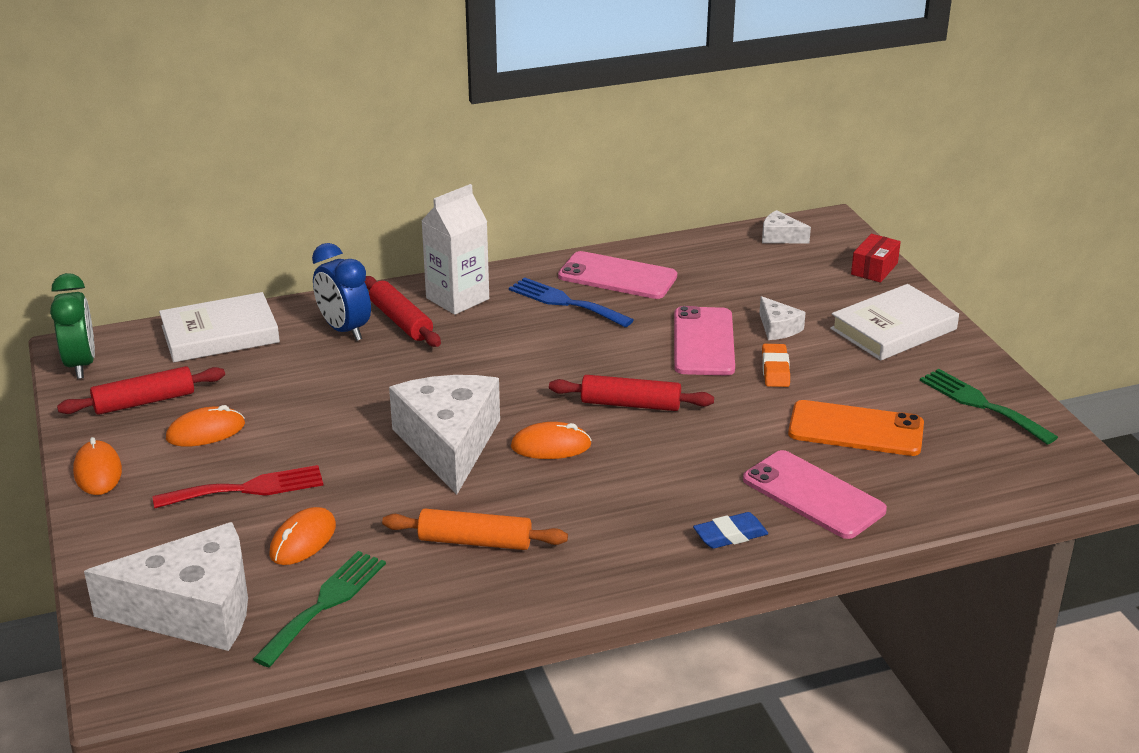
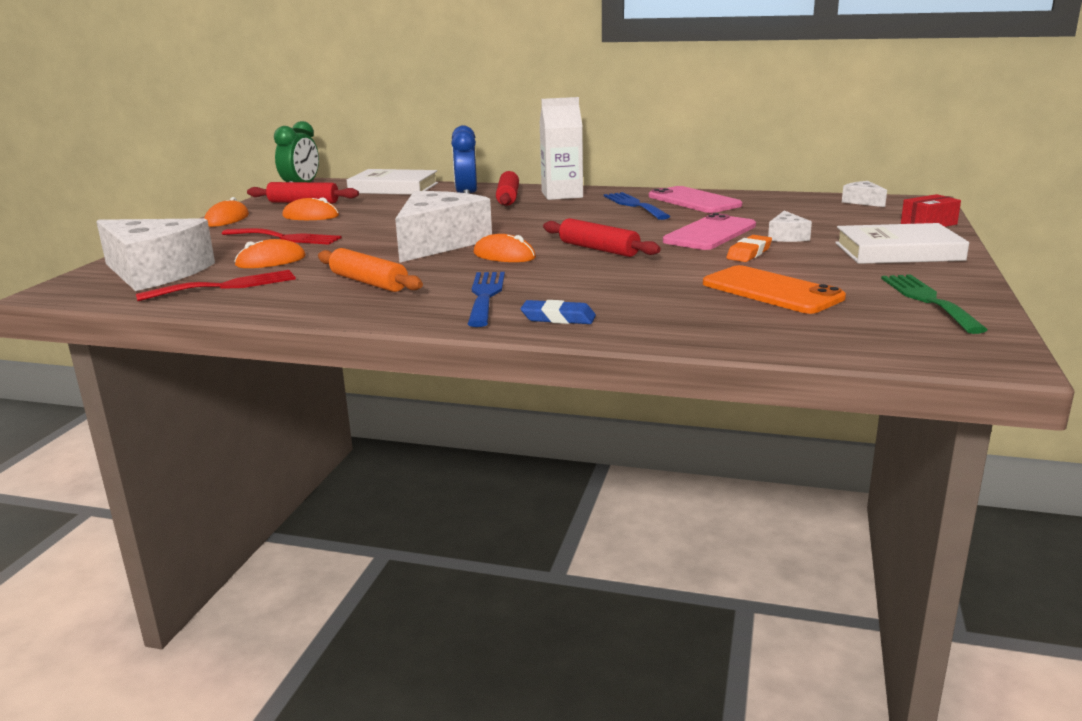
camera: 35 degrees right, 10 degrees down
(325, 604) = (226, 286): green fork -> red fork
(622, 523) = (485, 296): none -> blue fork
(813, 495) = (669, 314): pink phone -> none

